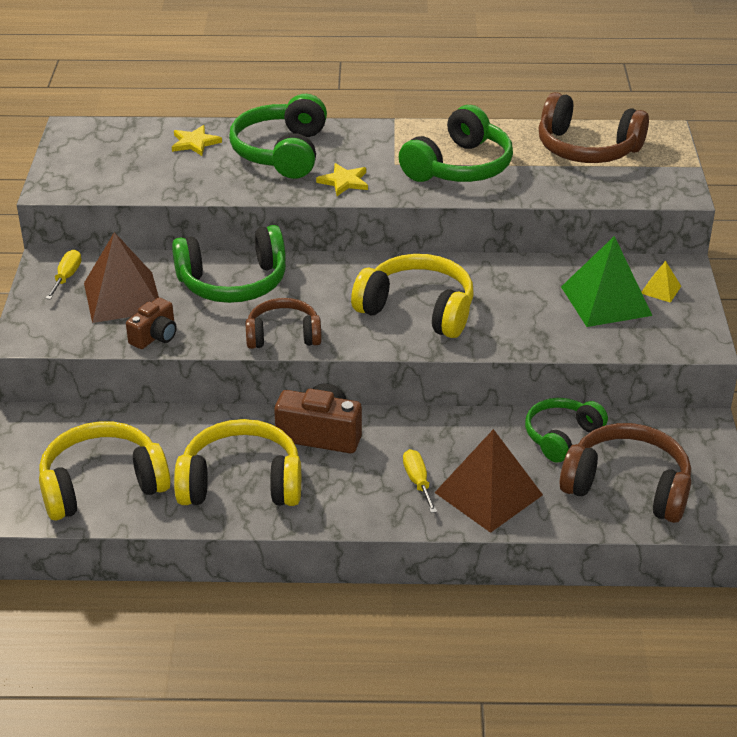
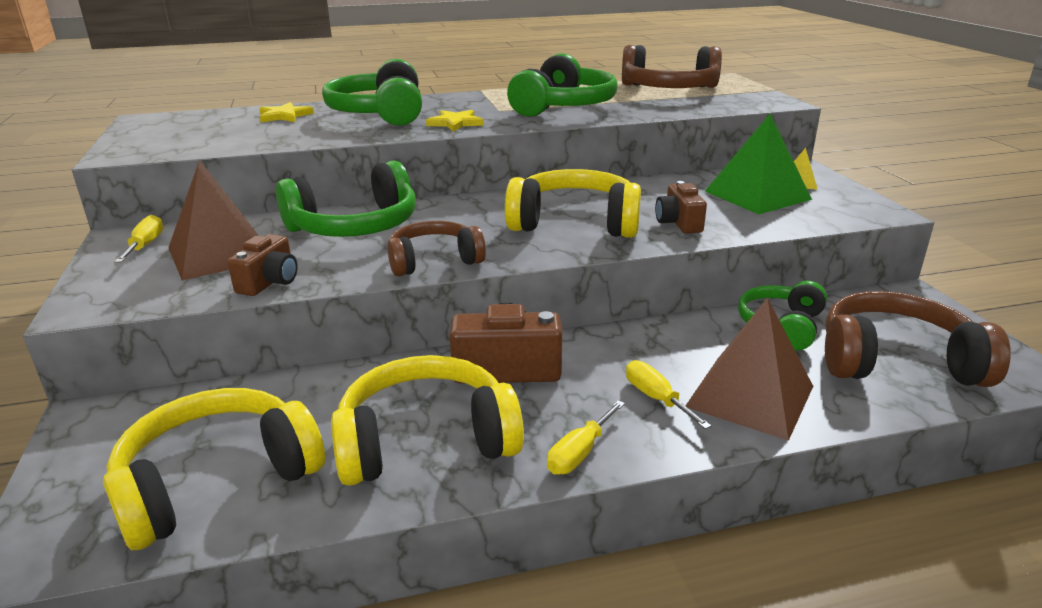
camera: 15 degrees left, 10 degrees down
(340, 512) = (579, 453): none -> yellow screwdriver
(507, 326) = (678, 223): none -> brown camera

